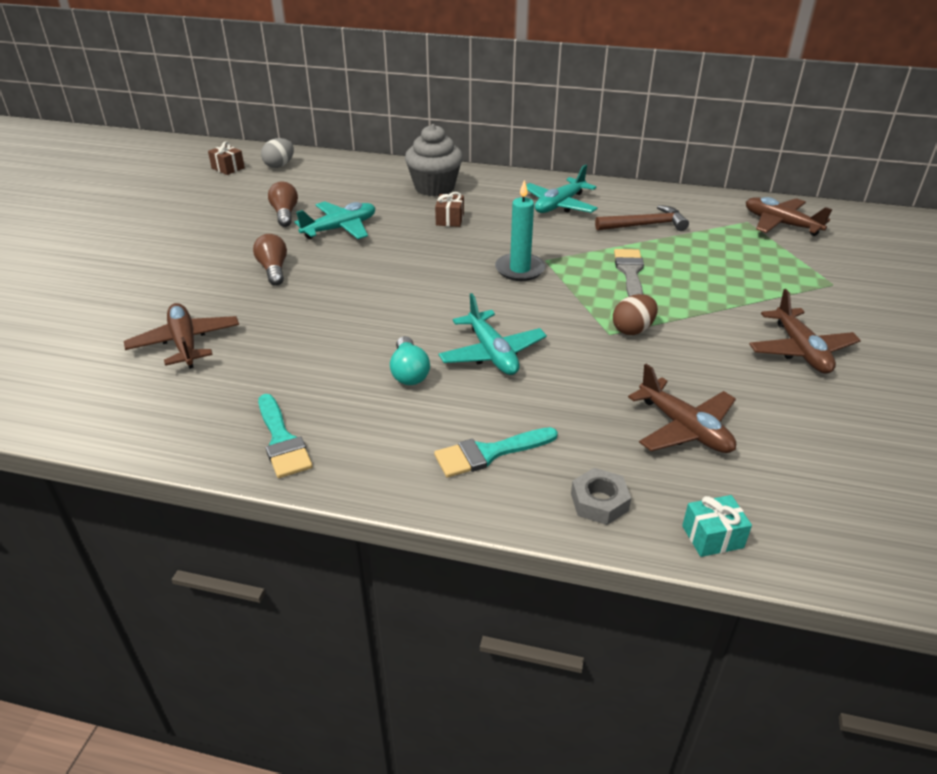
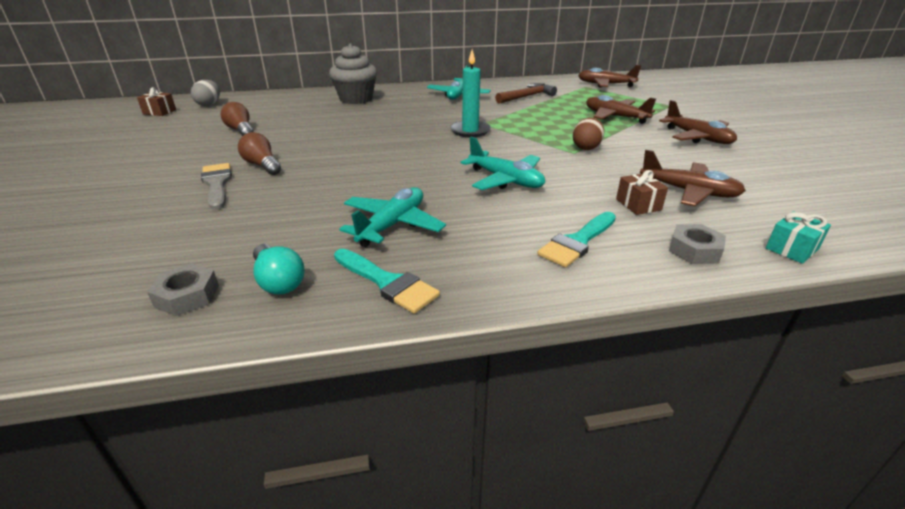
camera: 25 degrees left, 5 degrees down
(130, 403) = (187, 296): none -> grey nut
(185, 343) = (214, 233): brown plane -> brown plane (615, 117)
(340, 228) = (300, 131): turquoise plane -> turquoise plane (392, 225)
(409, 372) = (453, 206): turquoise light bulb -> turquoise light bulb (278, 281)
(450, 219) = (386, 113): brown gift -> brown gift (638, 204)
(630, 272) = (547, 120): grey brush -> grey brush (217, 184)

